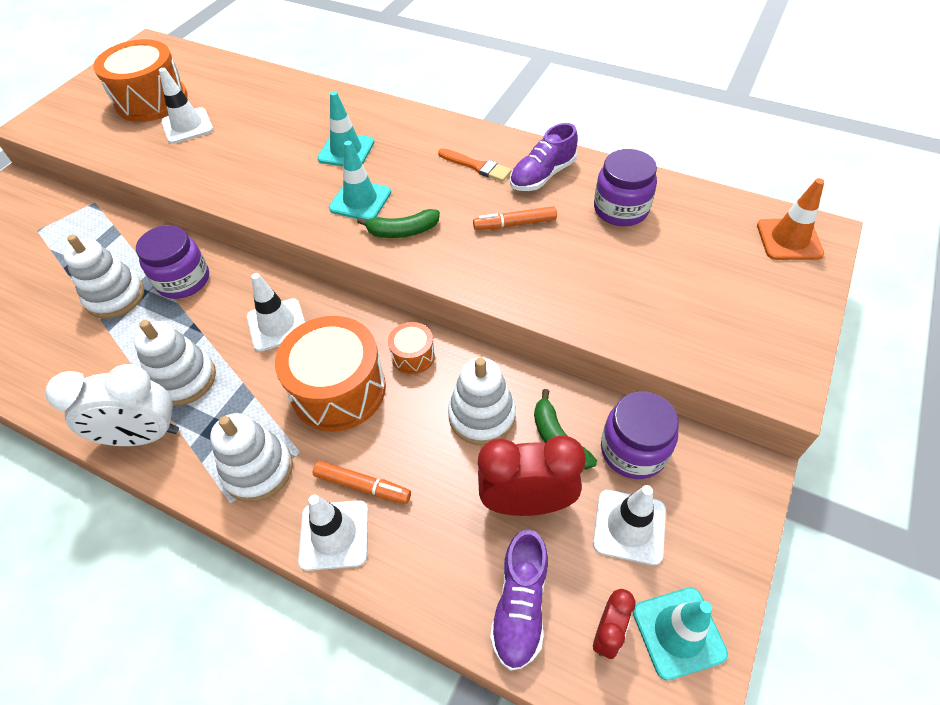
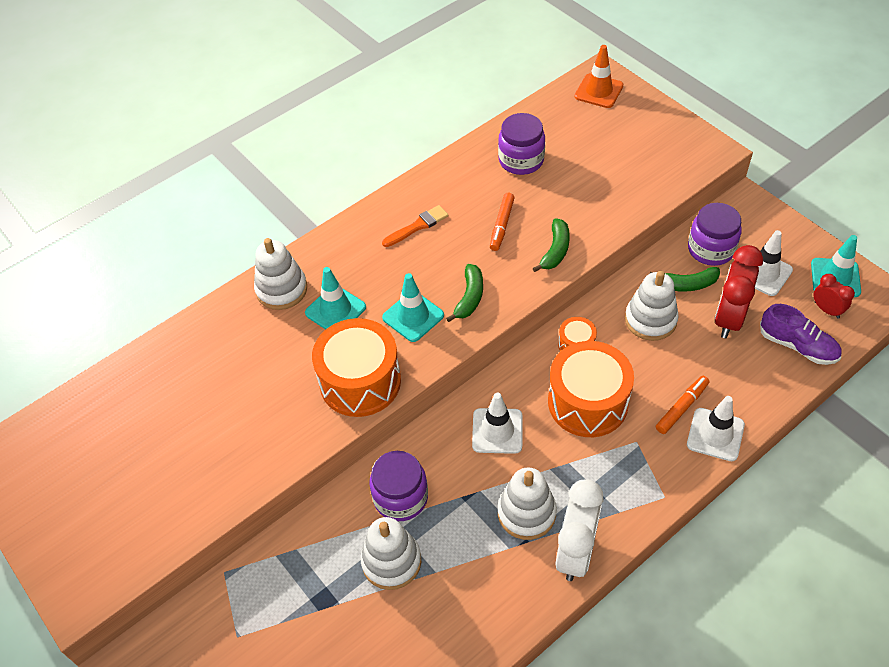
camera: 65 degrees left, 0 degrees up
(152, 100) = (124, 465): orange drum -> orange drum (360, 381)
(187, 126) = (201, 435): white traffic cone -> none
(258, 469) = (642, 472): white stacking toy -> white stacking toy (281, 289)
(504, 277) = (555, 251): none -> green banana
(542, 175) = (455, 190): purple shoe -> none

